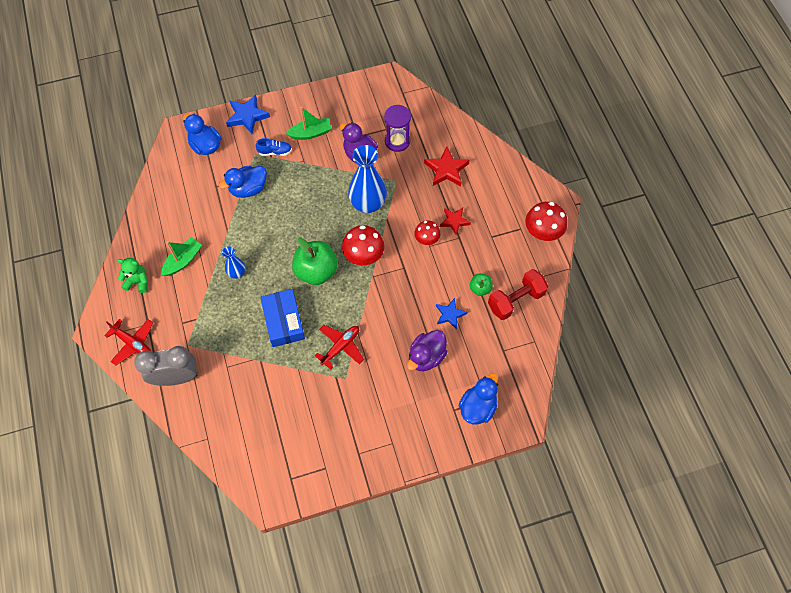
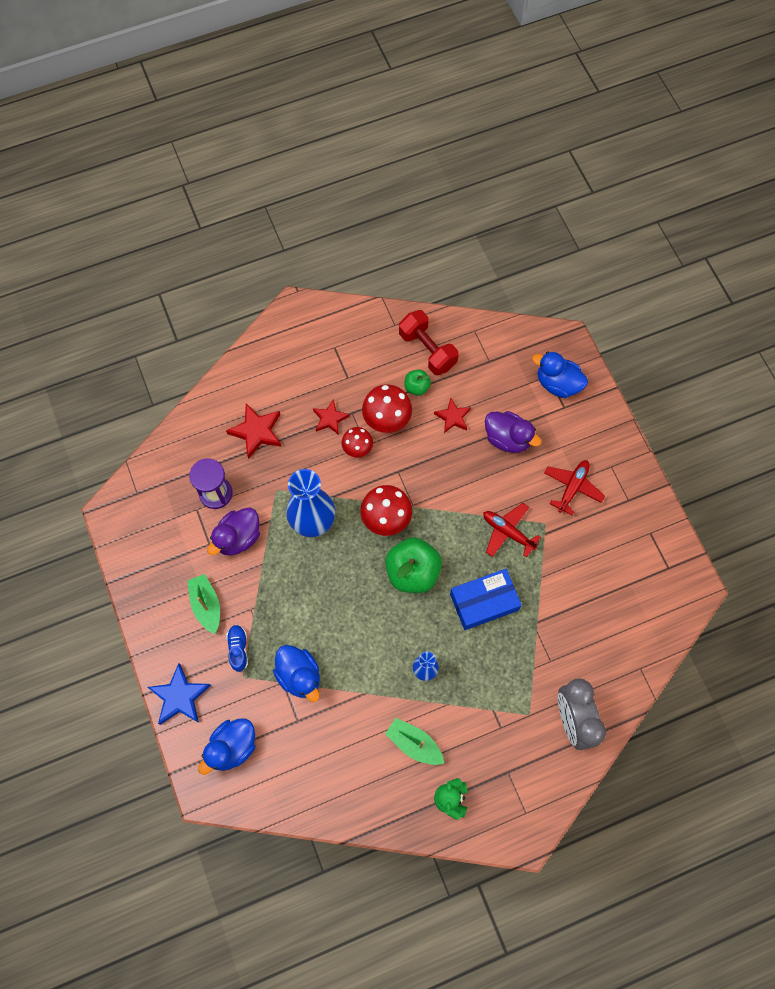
camera: 95 degrees left, 5 degrees up
(133, 343) = (536, 786): red plane -> red plane (572, 487)
(450, 314) = (453, 417): blue star -> red star
(542, 232) = (337, 324): red mushroom -> red mushroom (387, 419)

